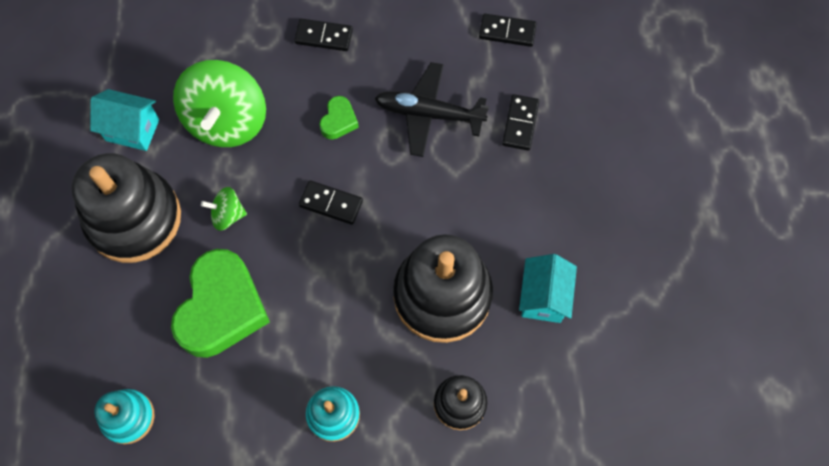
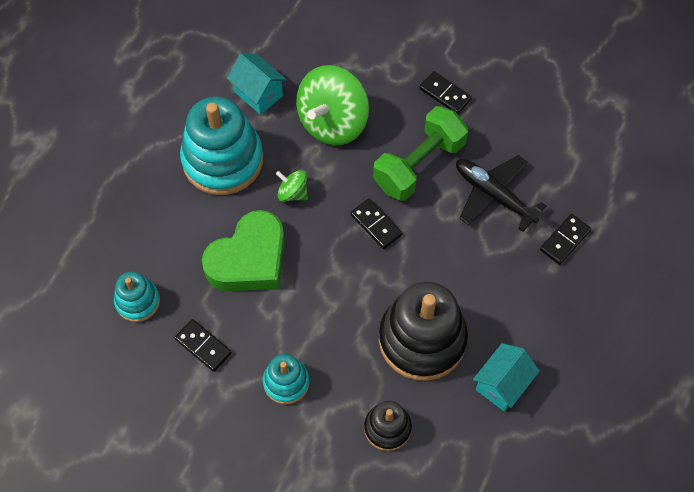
camera: 30 degrees right, 5 degrees down
(134, 218) = (223, 160): black stacking toy -> turquoise stacking toy
(339, 121) = (419, 165): green heart -> green dumbbell
(507, 31) = (598, 162): black domino -> black domino (203, 346)

